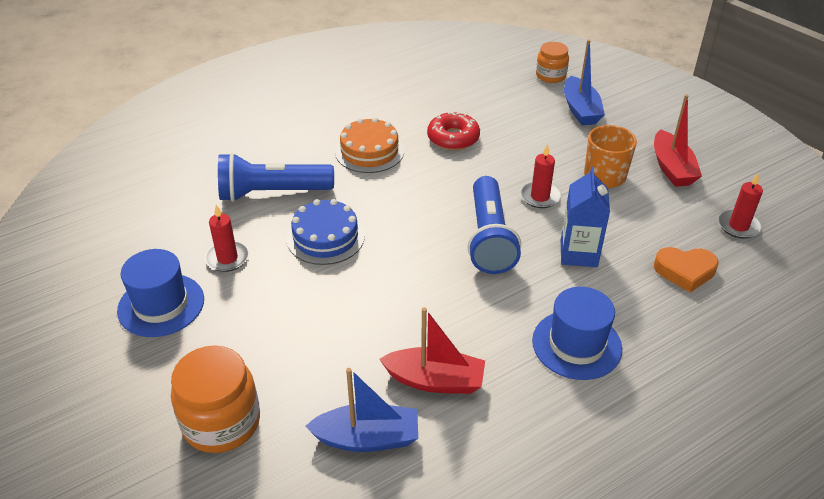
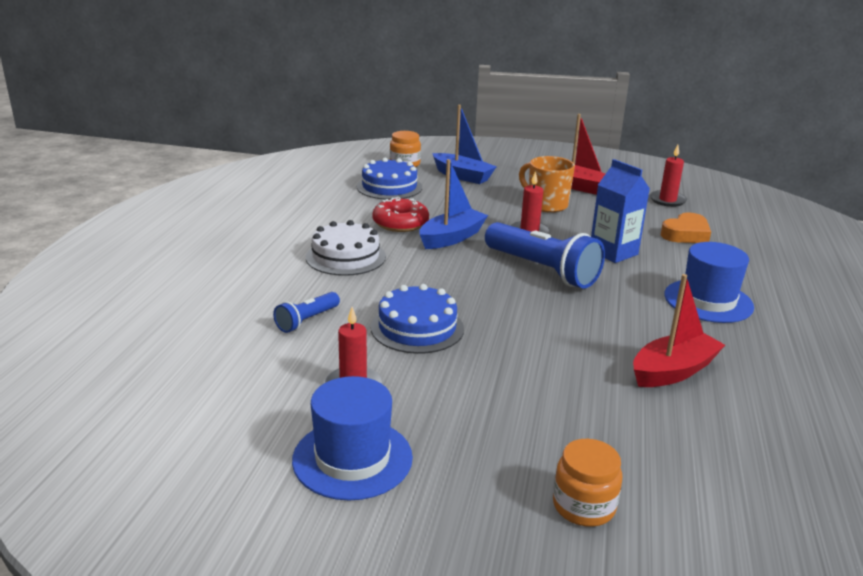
camera: 45 degrees left, 15 degrees down
(221, 422) = (583, 506): orange jar -> orange jar, size x0.61
(272, 193) = (307, 321): blue flashlight -> blue flashlight, size x0.50
(367, 438) = (703, 436): blue boat -> blue boat (451, 238)
(369, 151) = (345, 257): orange cake -> white cake
(500, 96) = (389, 187): none -> blue cake

